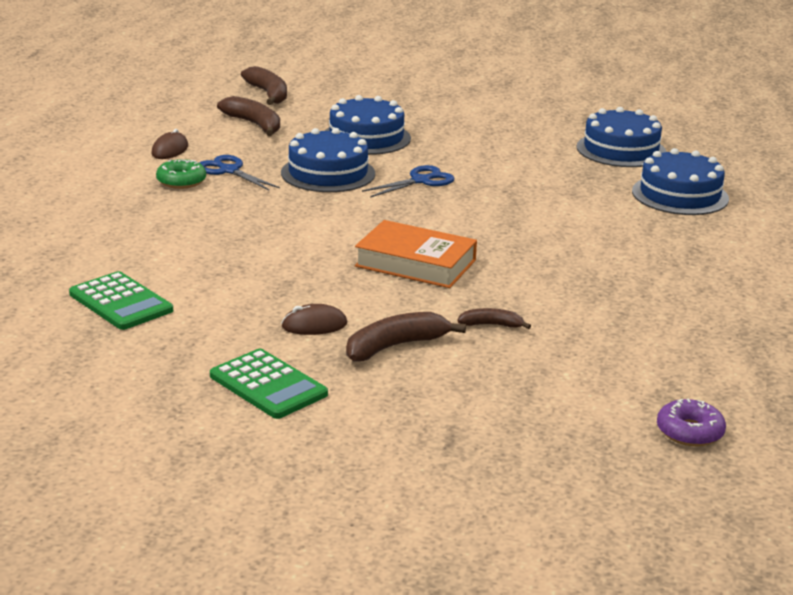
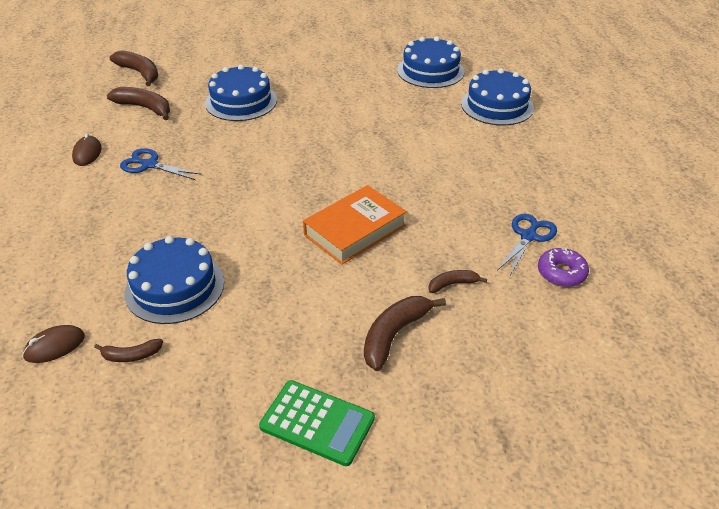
camera: 20 degrees left, 15 degrees up
(121, 302) = (131, 355): green calculator -> brown banana
(181, 181) = (114, 187): green donut -> none
(314, 325) = (315, 330): brown mouse -> brown mouse (54, 346)
(328, 173) = (231, 147): blue cake -> blue cake (174, 287)
(415, 263) = (355, 230): orange book -> orange book turned 45 degrees counterclockwise
(420, 181) = (307, 138): blue scissors -> blue scissors (528, 236)
(689, 432) = (667, 360): purple donut -> purple donut (561, 273)

